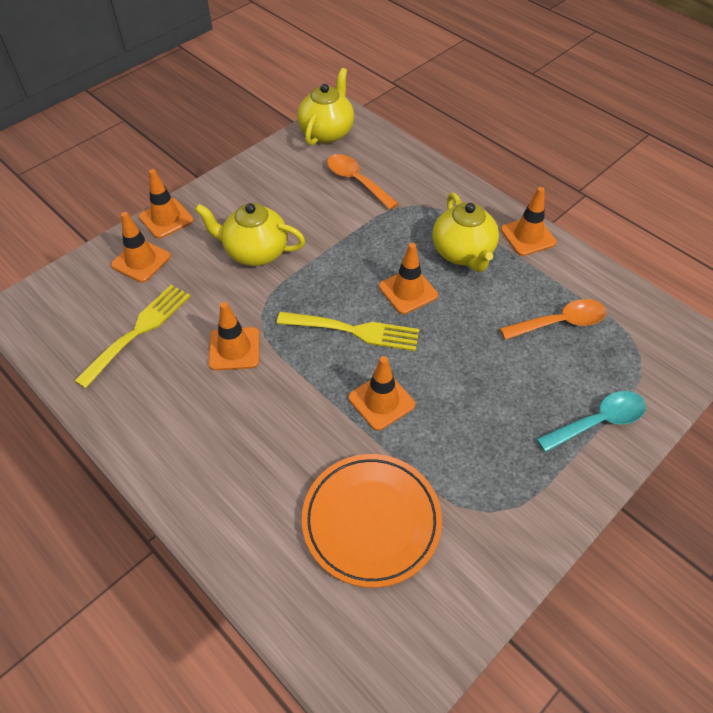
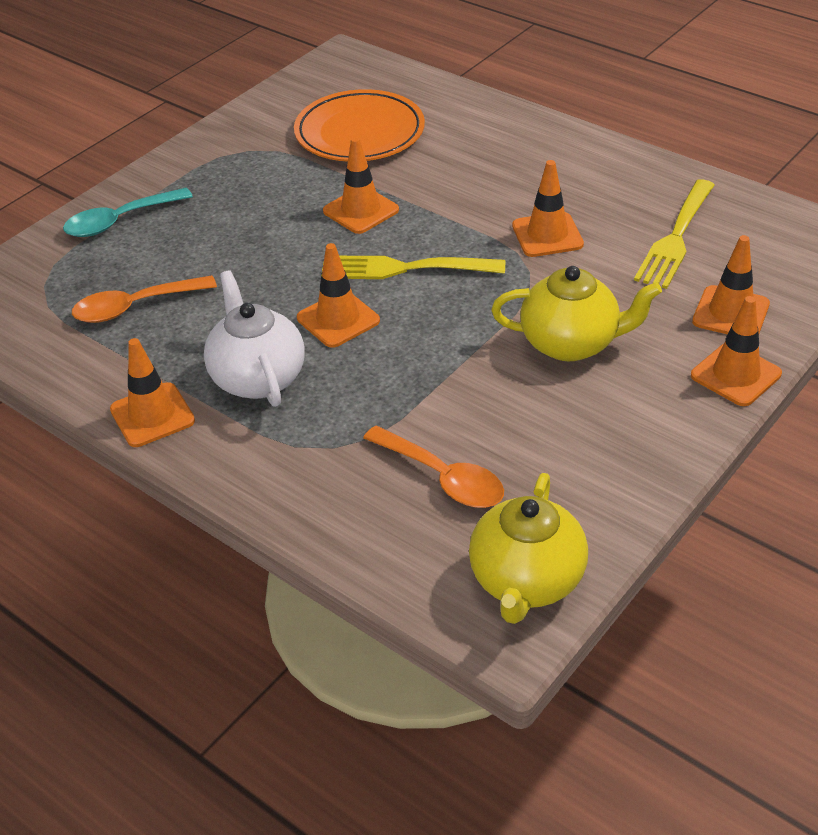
camera: 175 degrees right, 10 degrees down
(463, 253) = (257, 378): yellow teapot -> white teapot

